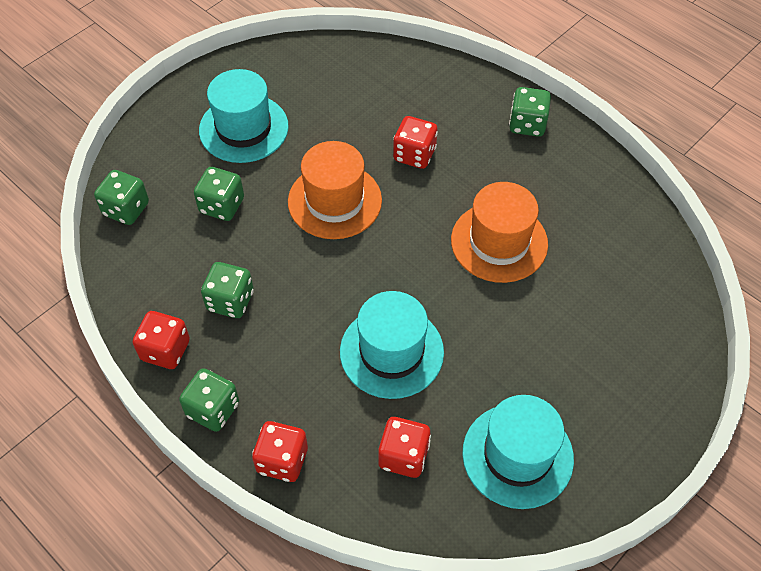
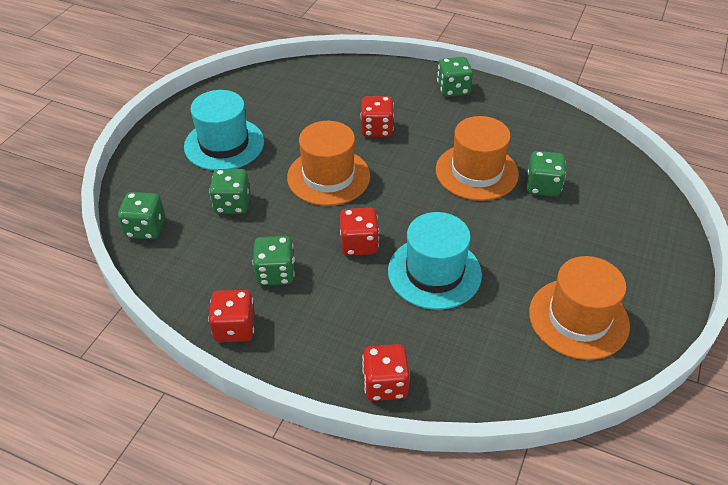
camera: 20 degrees left, 10 degrees down
(213, 409) = (302, 363): green dice -> green dice (542, 186)
(403, 456) = (487, 348): red dice -> red dice (359, 244)
(517, 455) = (578, 318): turquoise hat -> orange hat

